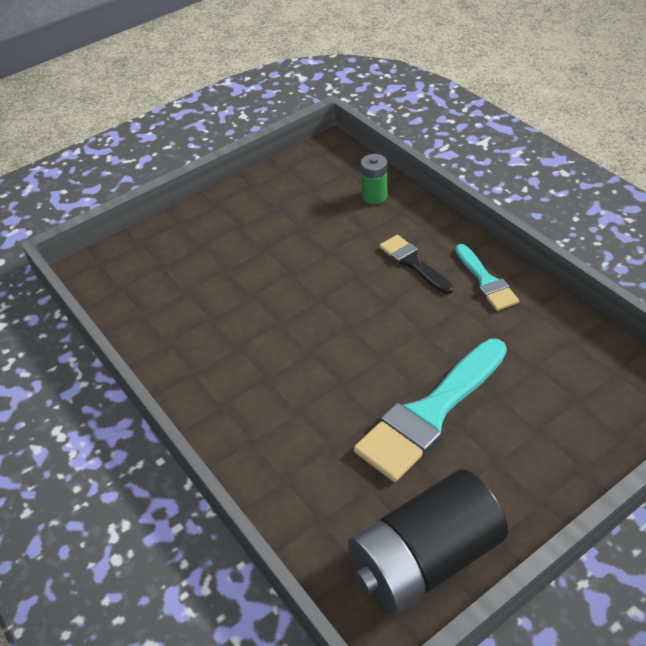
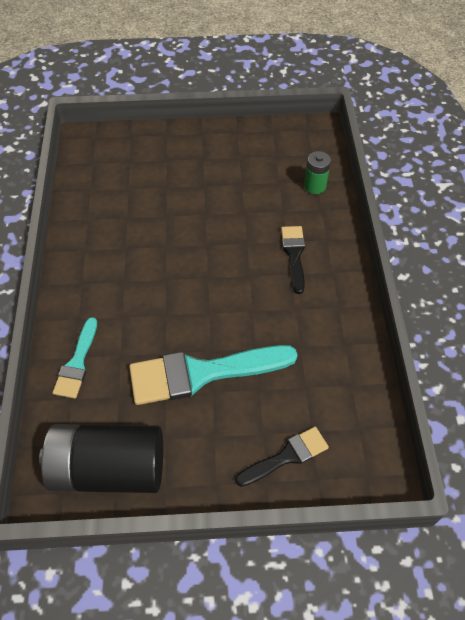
camera: 30 degrees right, 10 degrees up
(486, 281) = (332, 300): turquoise brush -> turquoise brush (77, 363)
(578, 435) = (286, 456): none -> black brush

